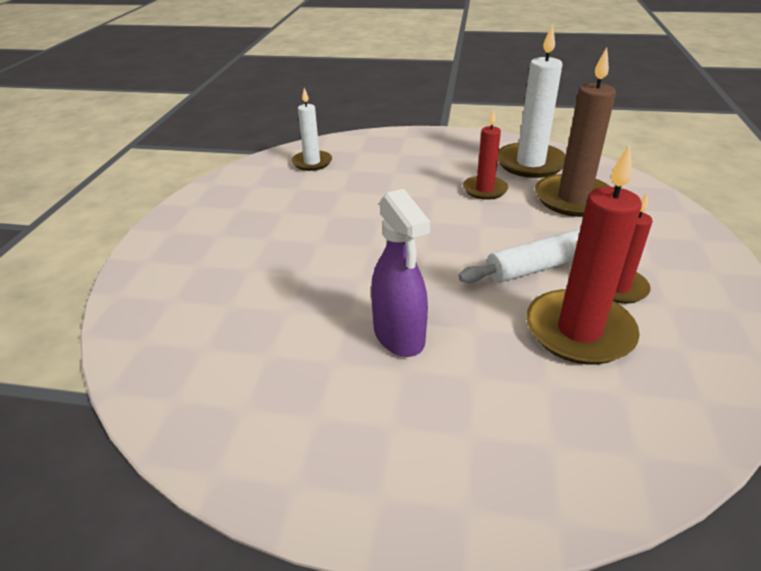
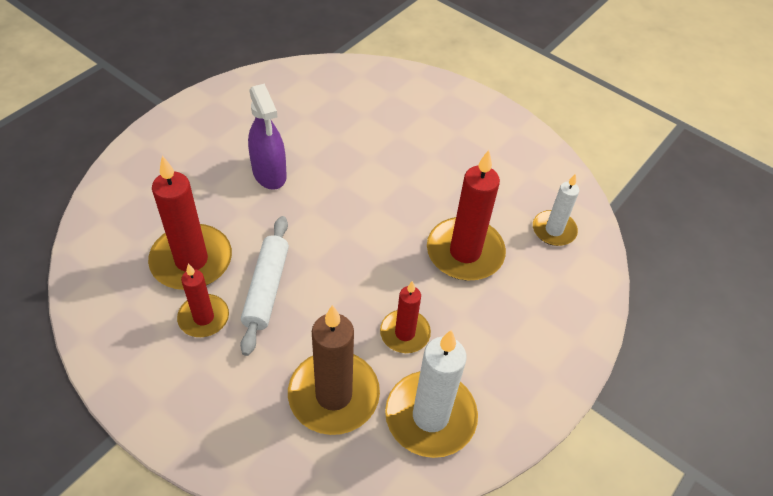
camera: 115 degrees right, 15 degrees up
(376, 189) = (465, 252): none -> red candle
(399, 336) = (269, 174): purple spray bottle -> purple spray bottle turned 120 degrees counterclockwise

